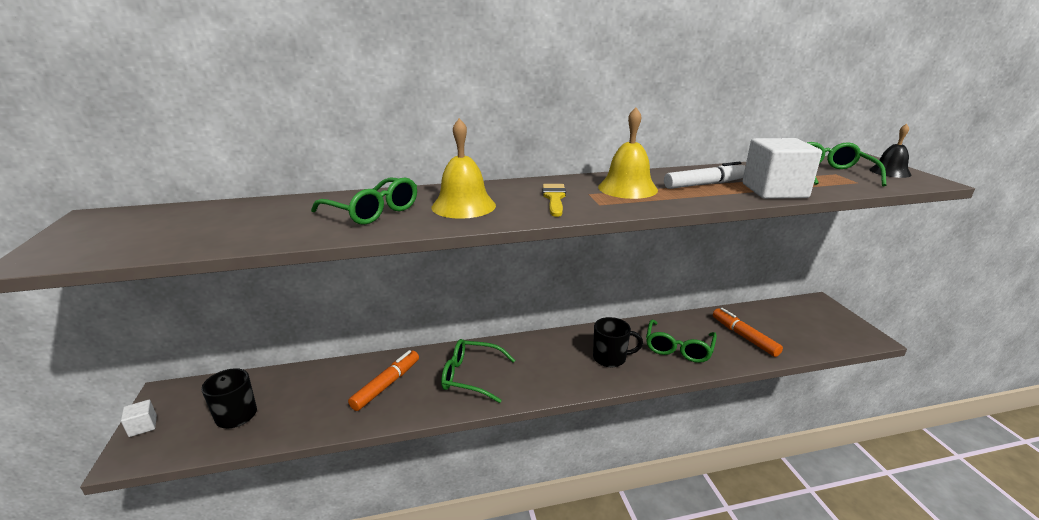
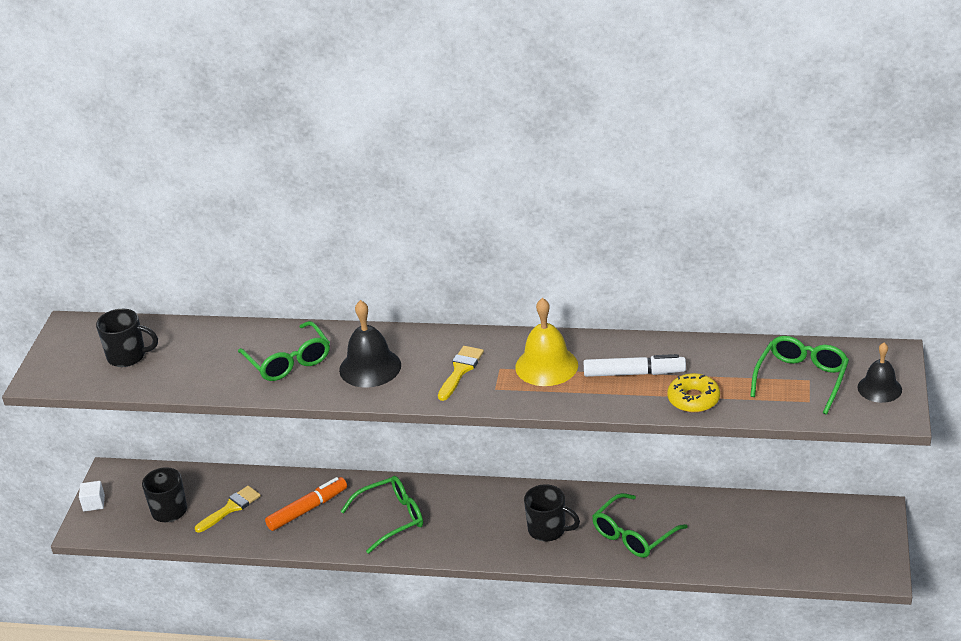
camera: 25 degrees right, 10 degrees up
(171, 228) = (128, 356): none -> black mug
(306, 399) = (231, 508): none -> yellow brush
(463, 206) = (370, 367): yellow bell -> black bell
(471, 376) = (391, 518): green glasses -> green glasses turned 120 degrees clockwise
(744, 337) = (725, 538): orange marker -> none
(774, 191) = (693, 399): white cube -> yellow donut

